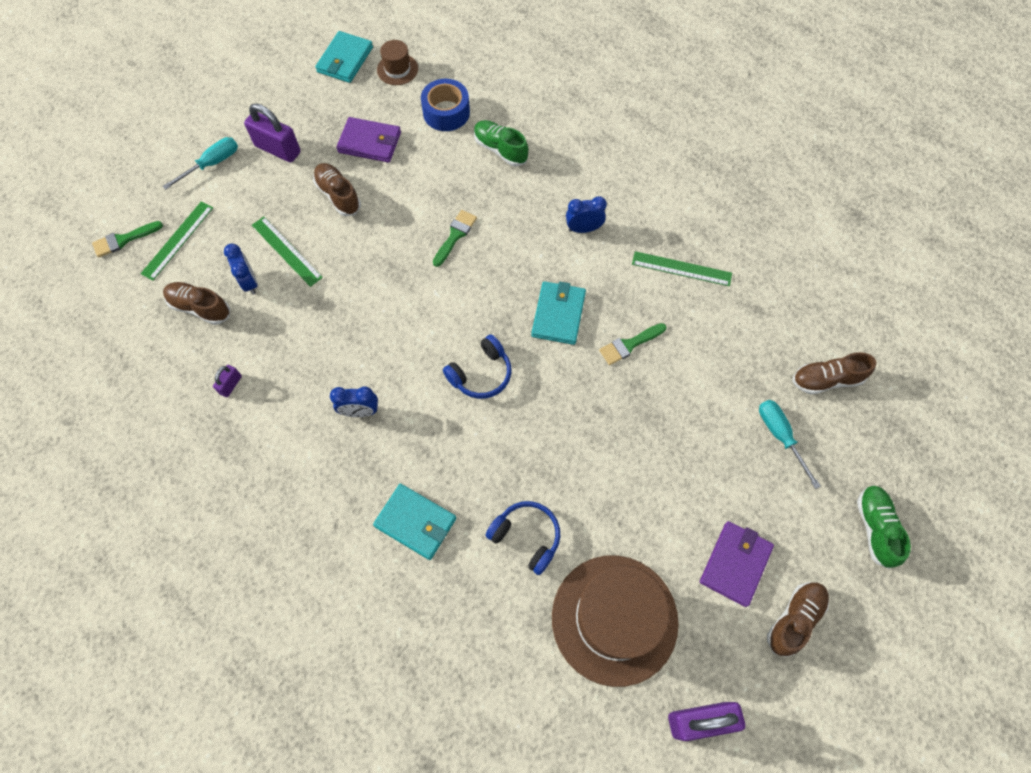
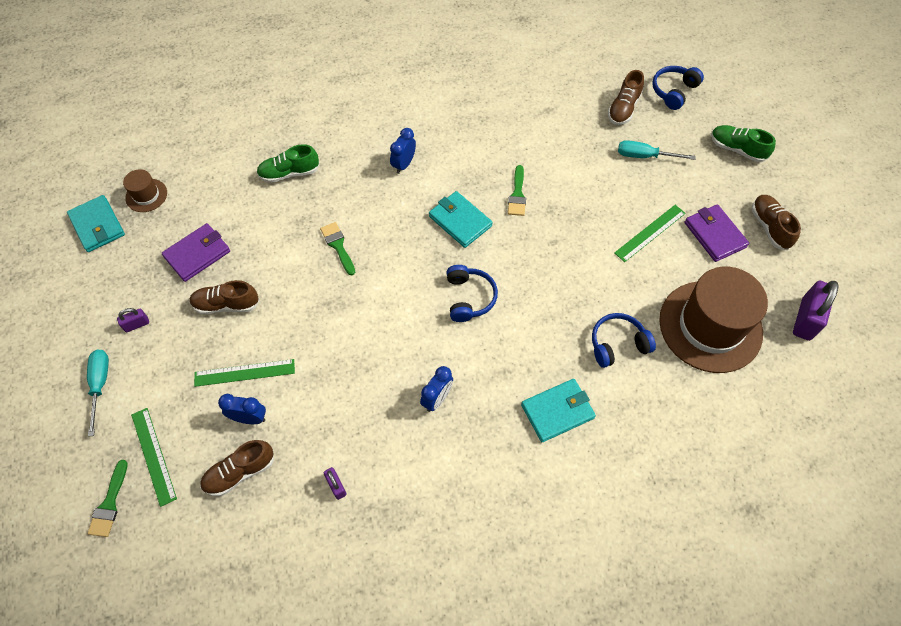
camera: 55 degrees left, 5 degrees down
(278, 149) = (137, 324): purple padlock -> purple padlock, size x0.51
(446, 112) = (221, 187): blue tape -> none
(681, 268) = (483, 130): green ruler -> green ruler (650, 233)
(898, 417) = (673, 91): none -> blue headphones

